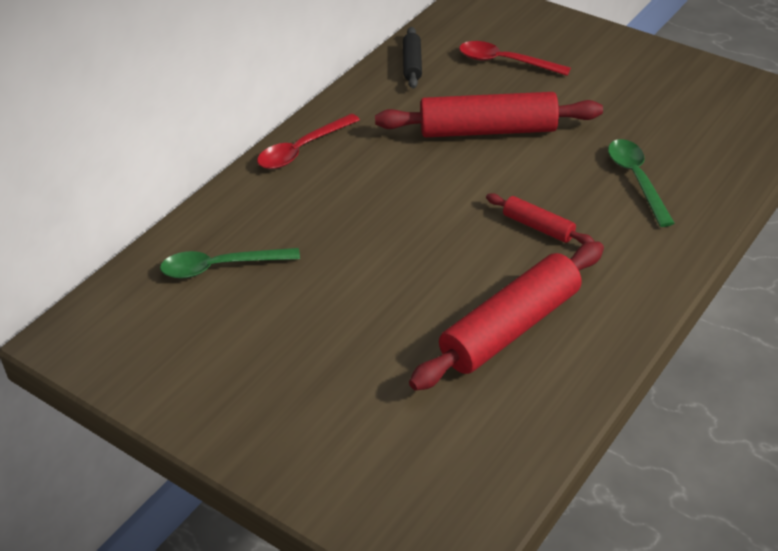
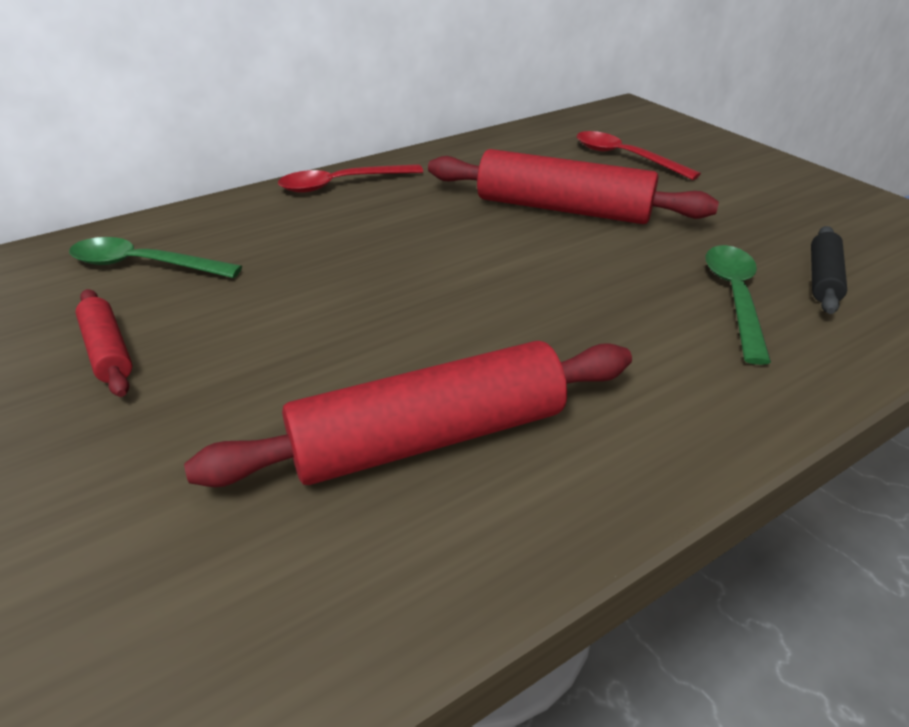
camera: 20 degrees right, 5 degrees down
(412, 64) = (519, 142): black rolling pin -> black rolling pin (822, 278)
(538, 227) = (560, 318): red rolling pin -> red rolling pin (108, 351)

